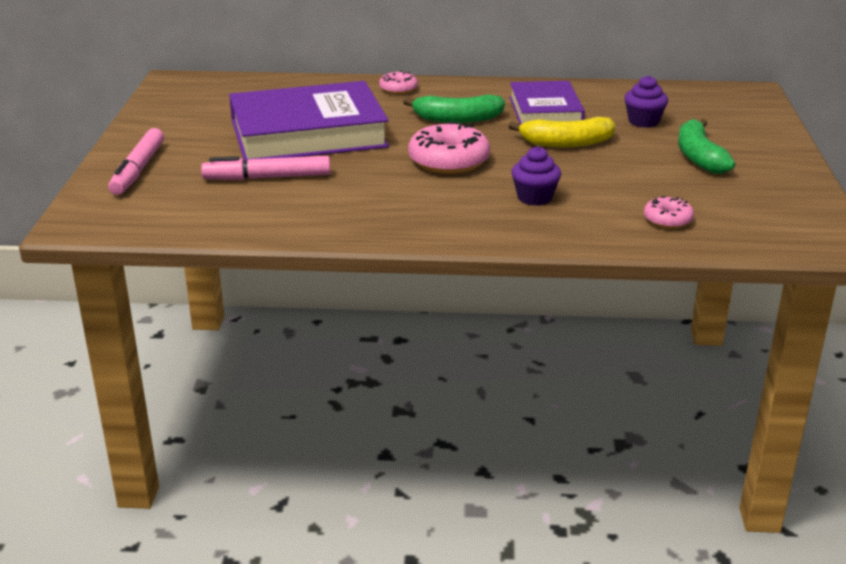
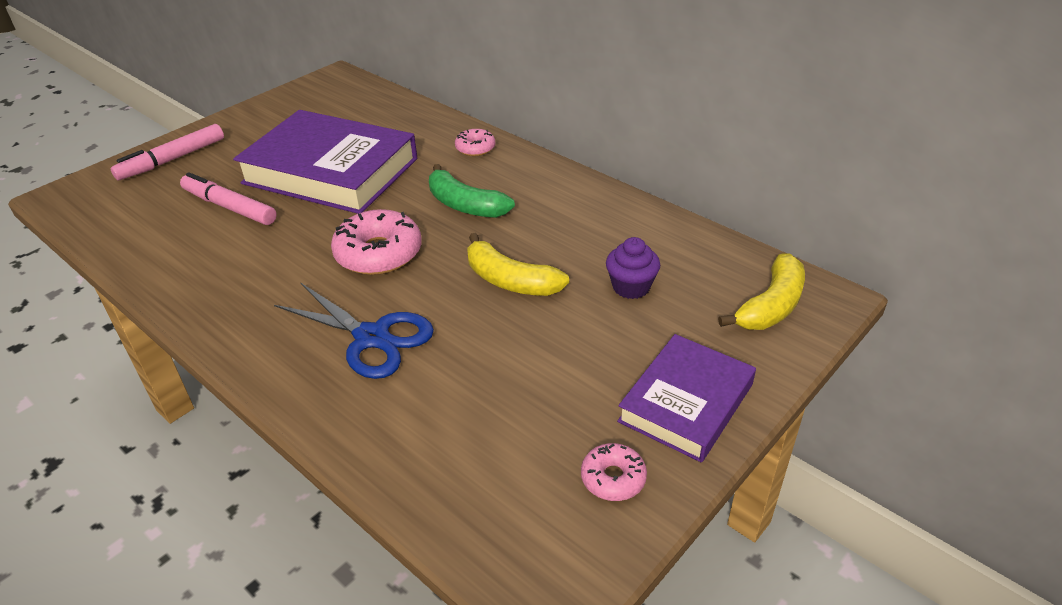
camera: 40 degrees right, 10 degrees up
(534, 197) = (372, 337): purple cupcake -> blue scissors
(545, 111) = (556, 229): purple book -> purple book (686, 403)
(667, 220) = (437, 440): pink donut -> pink donut (613, 478)
(699, 157) = (610, 367): green banana -> none
(732, 104) = (771, 306): none -> yellow banana

